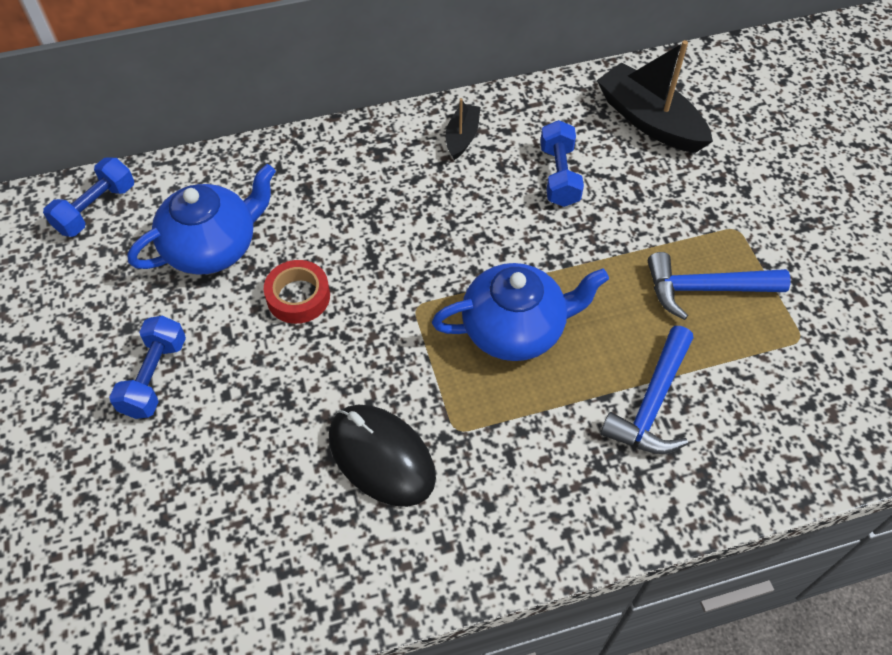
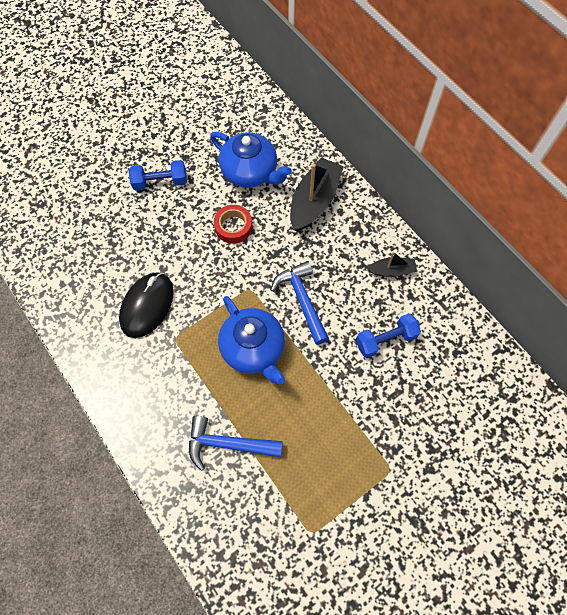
camera: 70 degrees right, 10 degrees up
(96, 208) = (253, 108): blue dumbbell -> none
(649, 121) = (465, 386): black boat -> black boat (314, 201)
(704, 289) = (328, 458): blue hammer -> blue hammer (302, 300)

